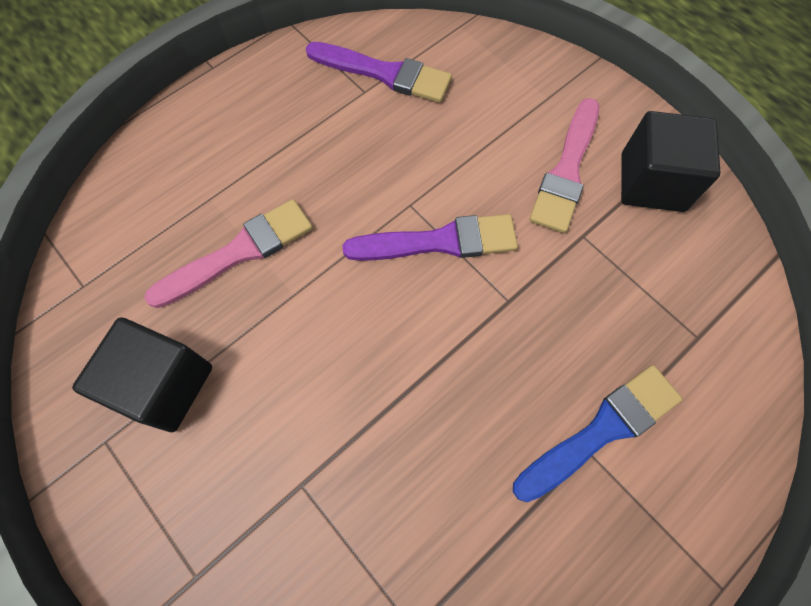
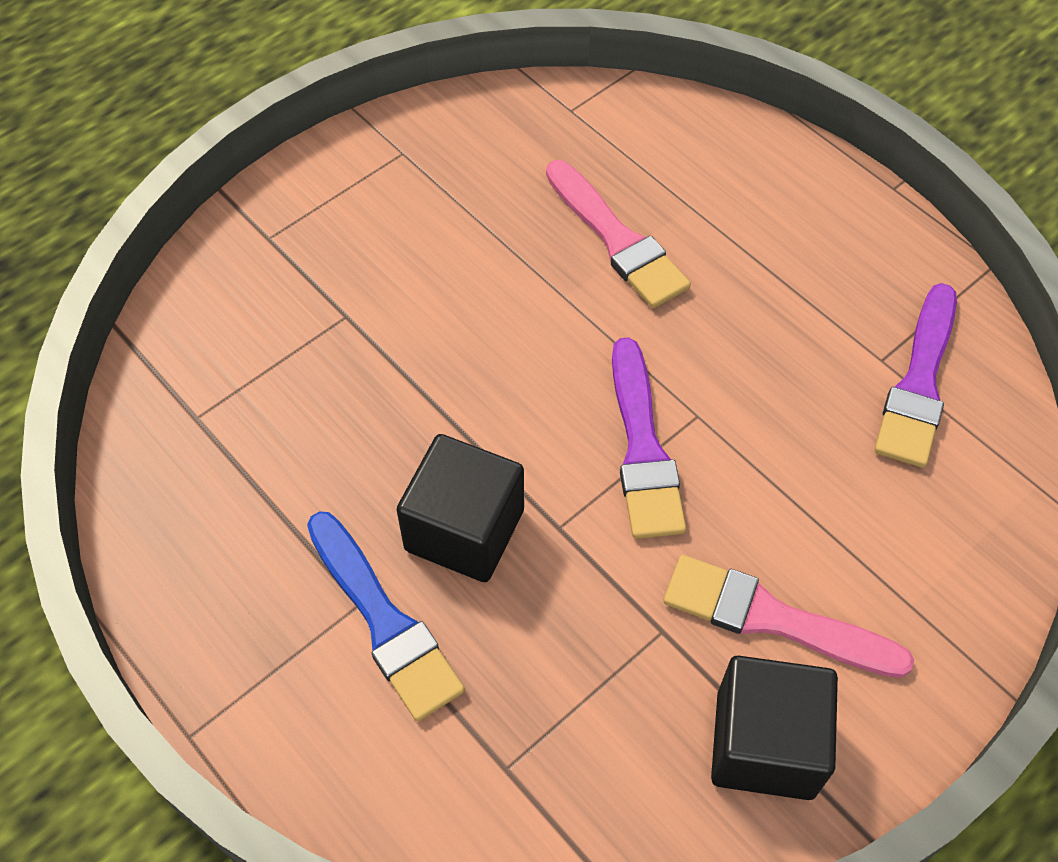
camera: 90 degrees right, 10 degrees down
(164, 384) = (458, 191): black cube -> black cube (464, 530)

